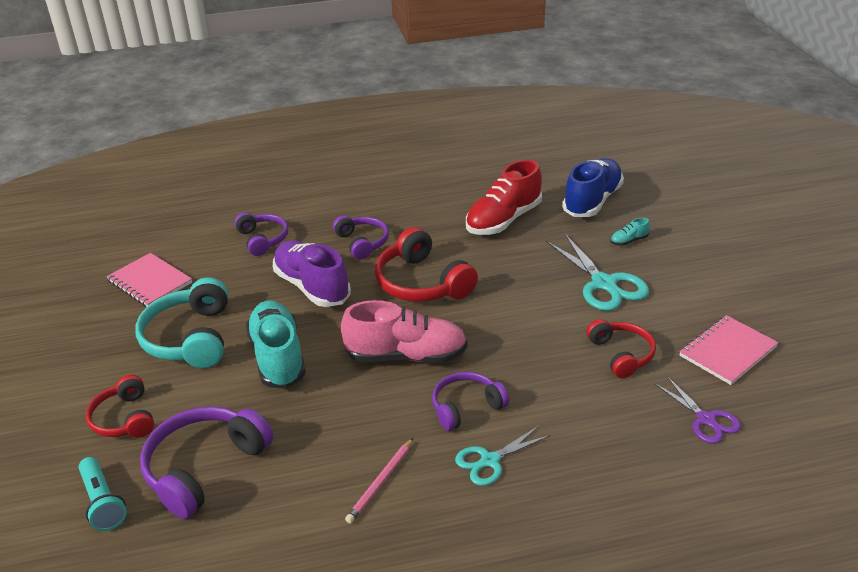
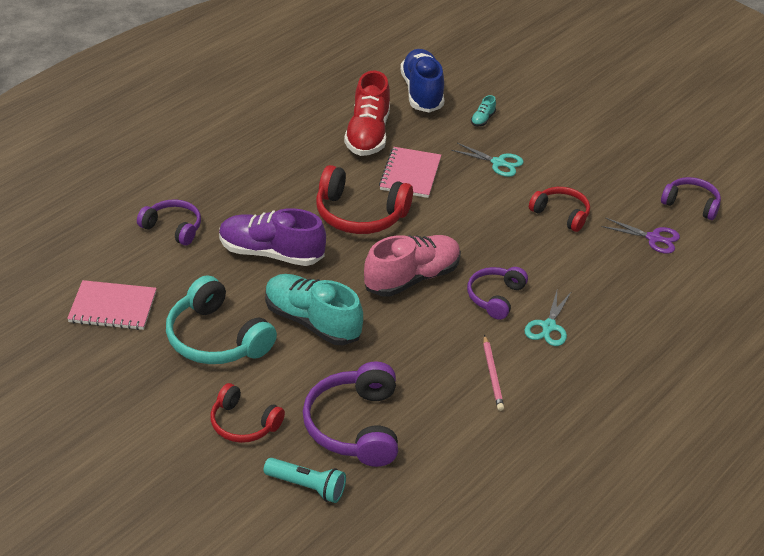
camera: 40 degrees left, 5 degrees up
(362, 243) = (269, 198): purple headphones -> purple headphones (691, 204)
(604, 284) = (498, 163): turquoise scissors -> turquoise scissors, size x0.62
(727, 351) = (626, 184): pink notebook -> pink notebook (410, 174)

